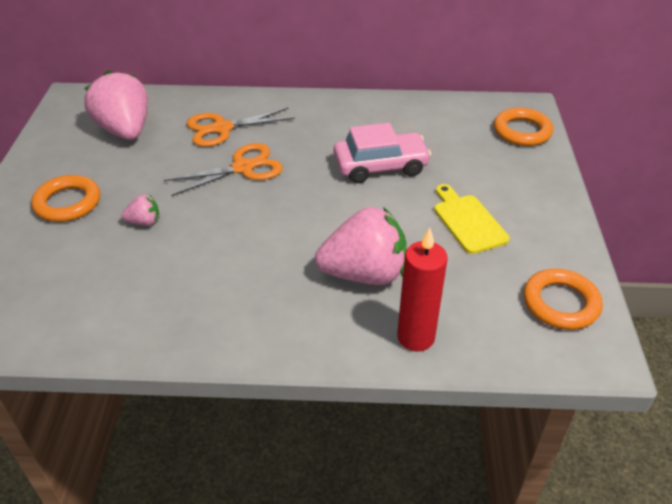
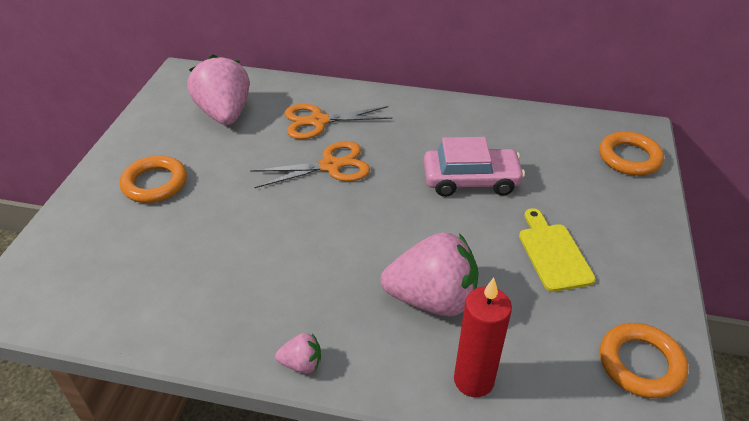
camera: 10 degrees right, 0 degrees up
(144, 222) = (223, 212): pink strawberry -> pink strawberry (301, 363)

